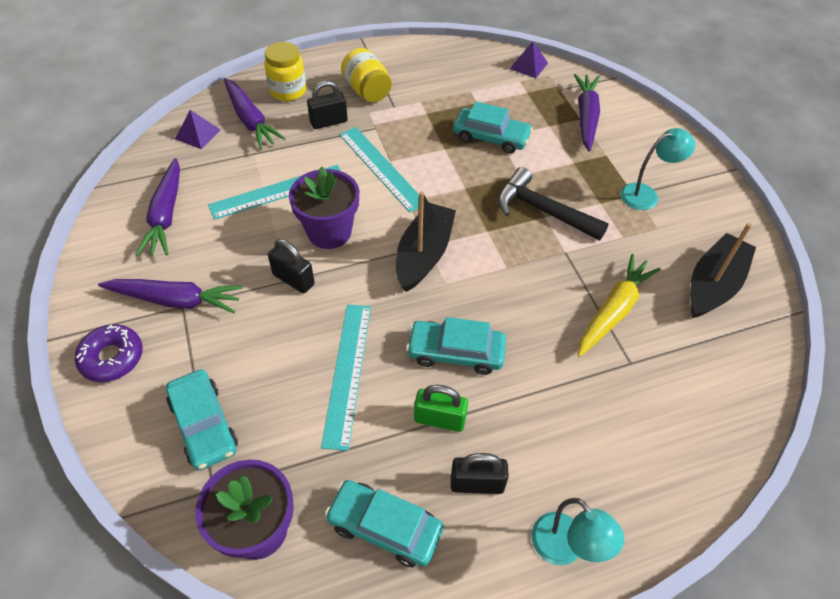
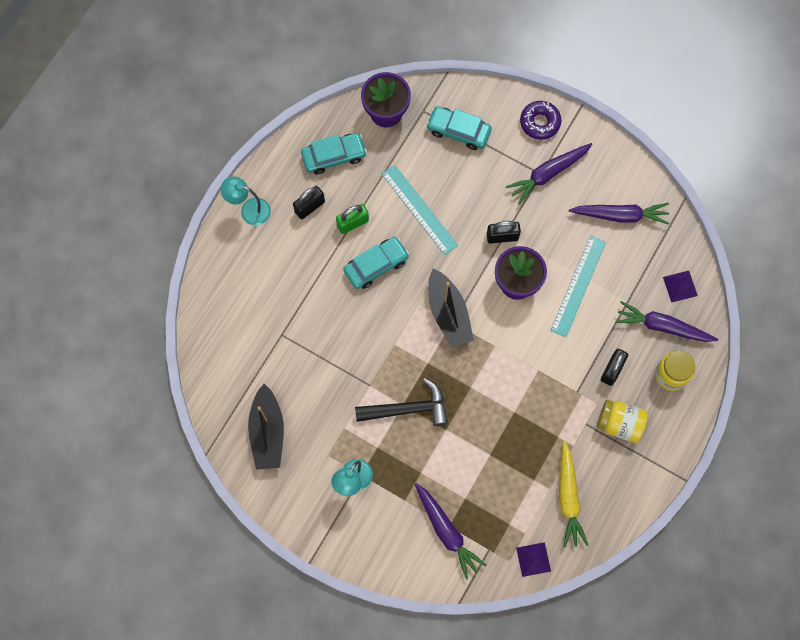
camera: 140 degrees right, 20 degrees up
(166, 215) = (620, 215): purple carrot -> purple carrot turned 135 degrees clockwise
(381, 168) = (537, 359): turquoise ruler -> none
(491, 137) = (494, 450): turquoise car -> none
(613, 311) = (312, 363): yellow carrot -> yellow carrot (568, 497)

